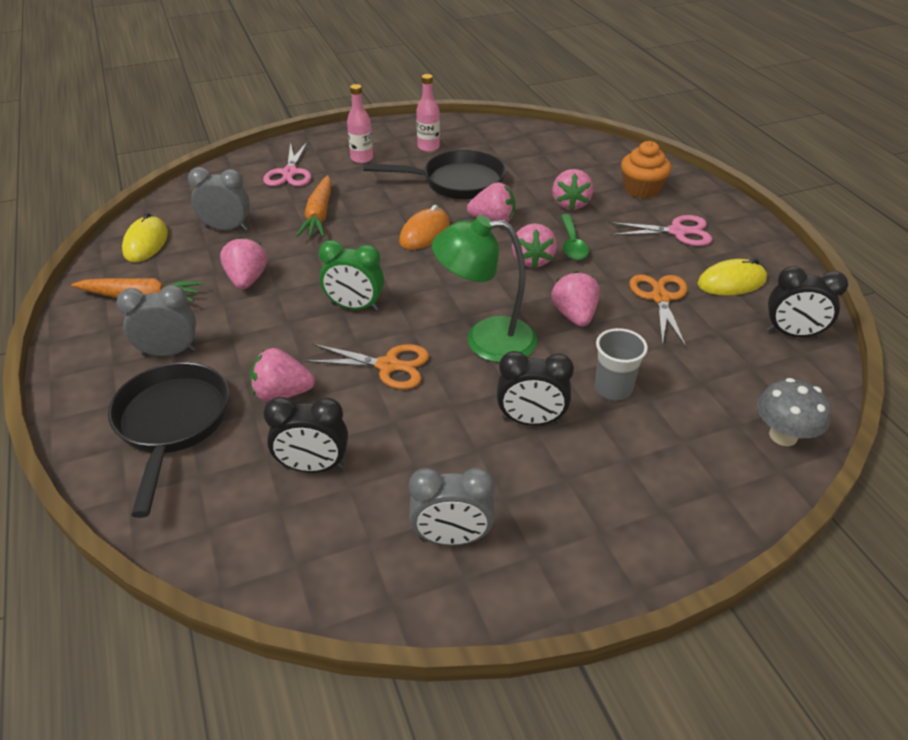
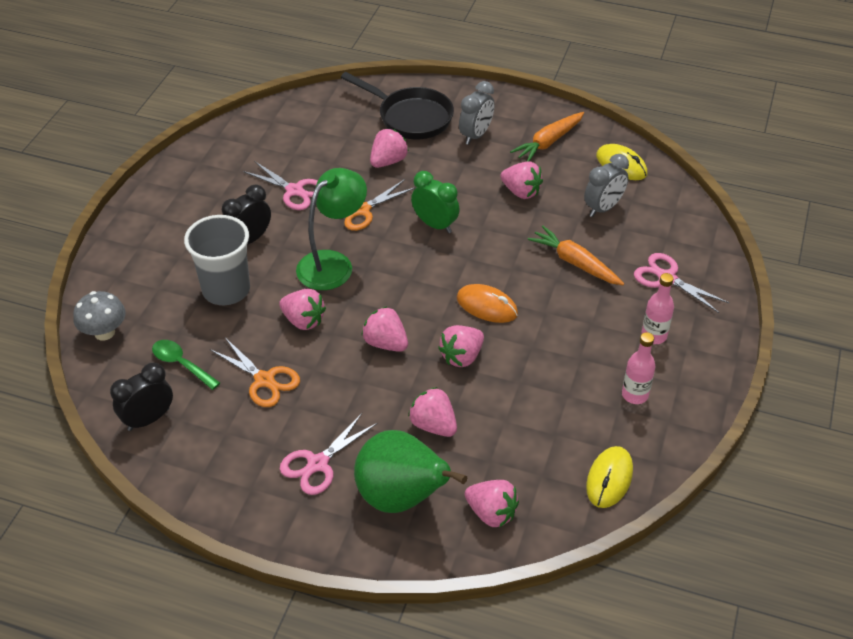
camera: 130 degrees right, 5 degrees up
(313, 466) = (321, 149): black clock -> none
(355, 307) = (435, 225): green clock -> green clock turned 75 degrees clockwise
(414, 438) = (294, 191): none -> pink scissors
(424, 233) = (487, 306): orange mouse -> orange mouse turned 45 degrees counterclockwise
(452, 538) = (222, 170): grey clock -> none
(456, 182) = (547, 373): black pan -> none
(572, 244) = (378, 381): green spoon -> green spoon (181, 364)
(597, 157) = (491, 513): none -> pink strawberry
(613, 388) = (226, 290): grey cup -> grey cup, size x1.66
(641, 189) = (401, 497): orange cupcake -> green pear
(731, 282) = (228, 438): yellow mouse -> yellow mouse (609, 479)

